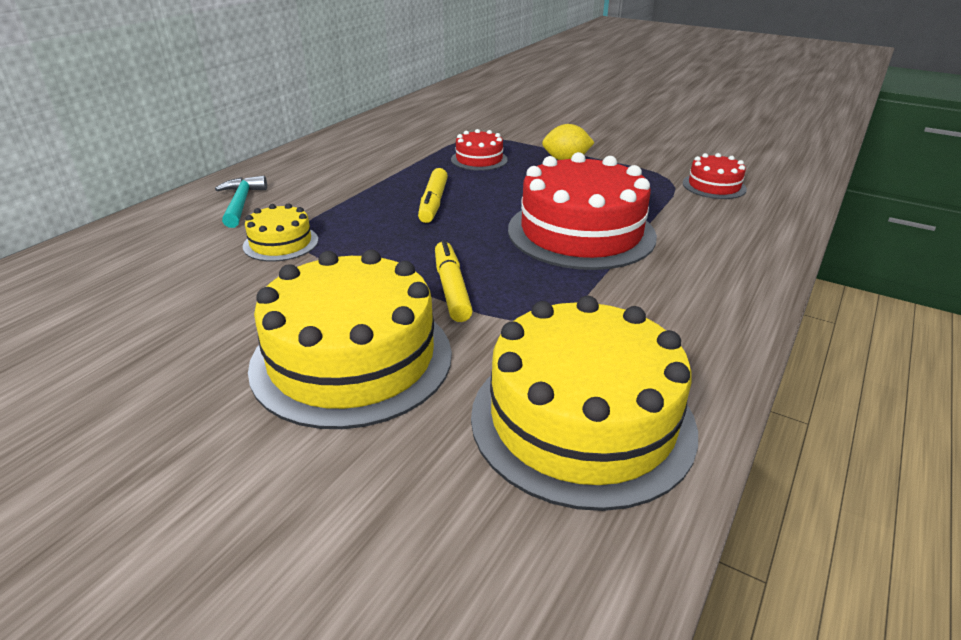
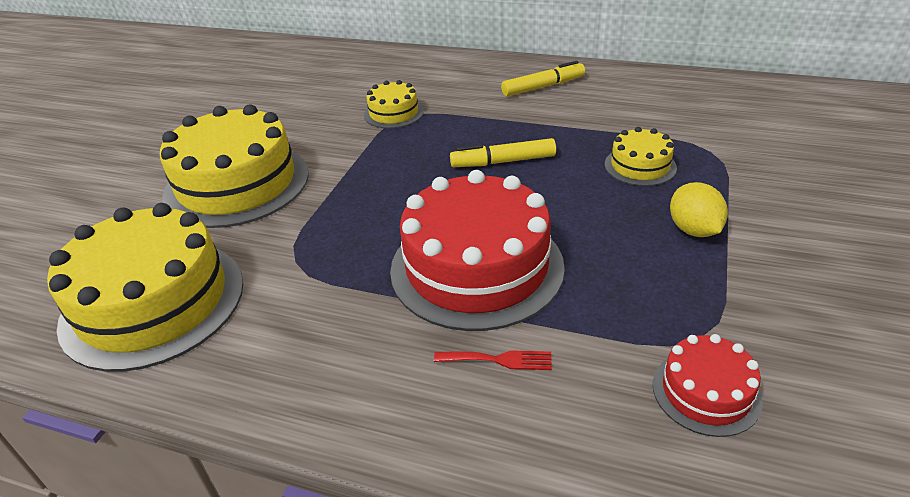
camera: 80 degrees right, 5 degrees up
(241, 203) = (455, 78): turquoise hammer -> none
(452, 288) = (338, 205): yellow marker -> yellow marker (543, 87)
(479, 159) = (640, 166): red cake -> yellow cake
(686, 237) = (499, 360): none -> red fork

